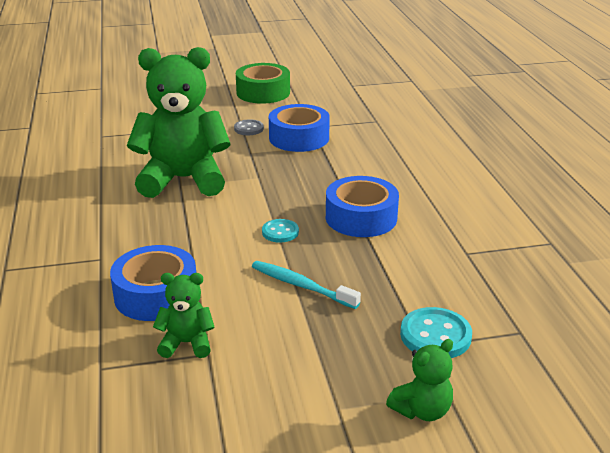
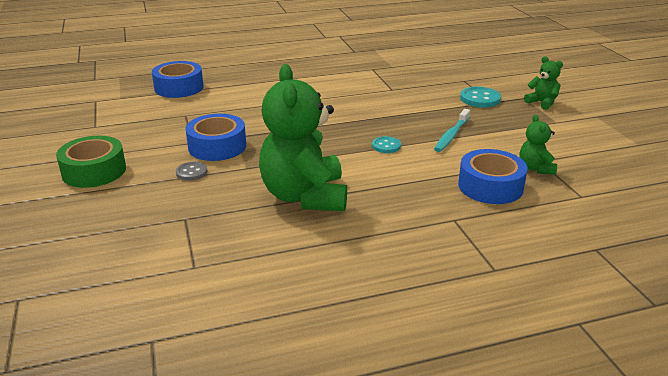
camera: 95 degrees left, 0 degrees up
(361, 217) = (357, 119): blue tape -> blue tape (179, 87)

